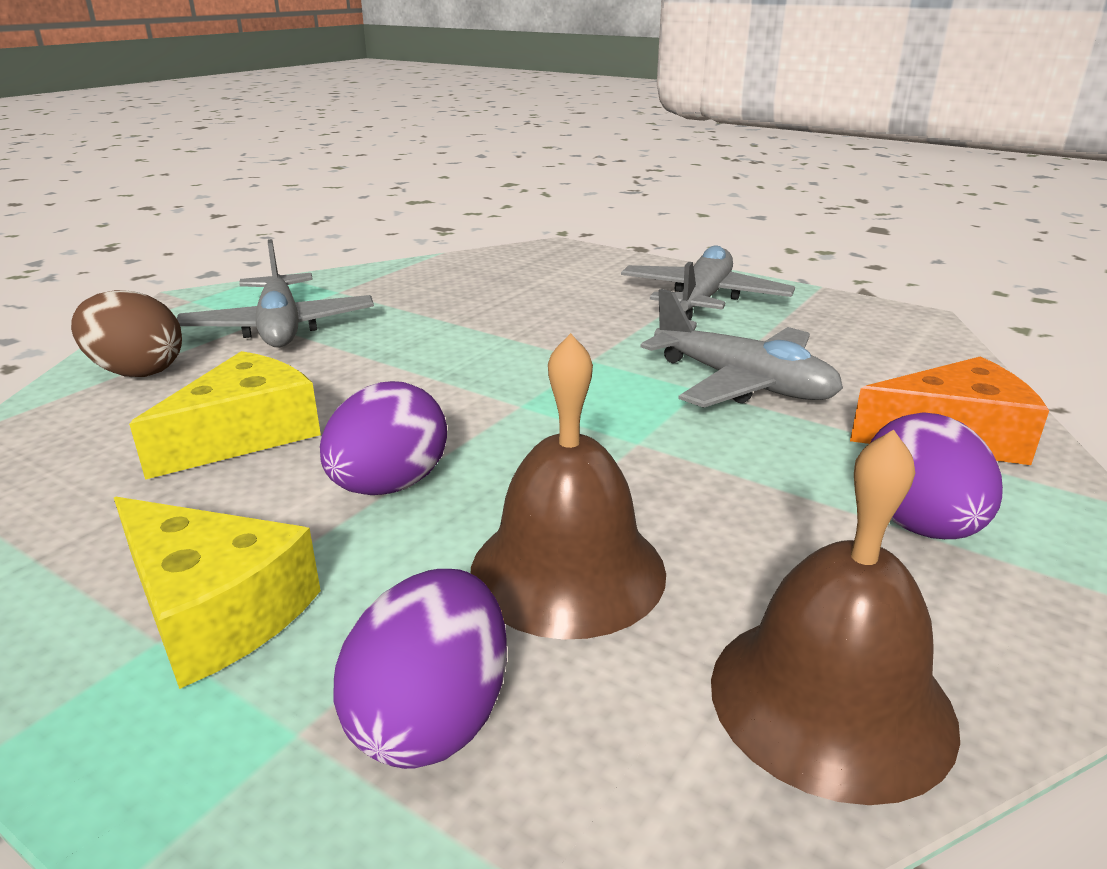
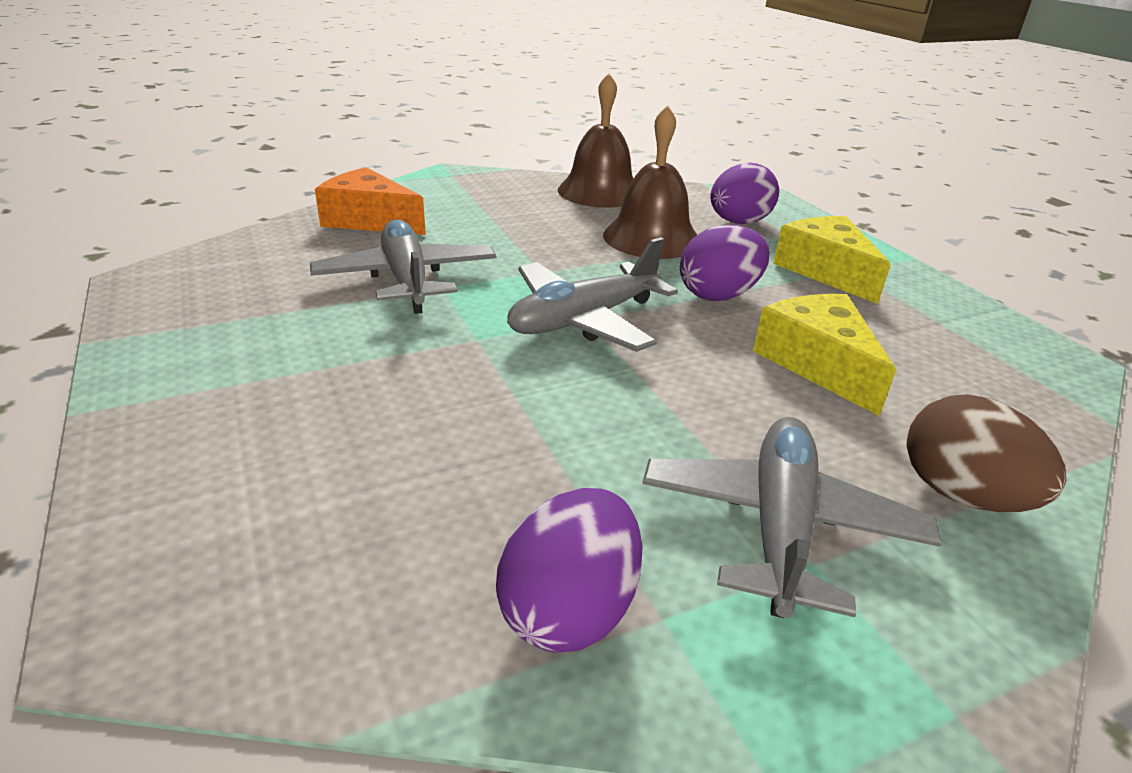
camera: 150 degrees left, 5 degrees up
(246, 434) = (818, 363): yellow cheese -> yellow cheese turned 90 degrees clockwise
(703, 299) = (236, 370): grey plane -> grey plane (584, 320)
(919, 525) = (476, 206): purple egg -> purple egg (569, 610)

